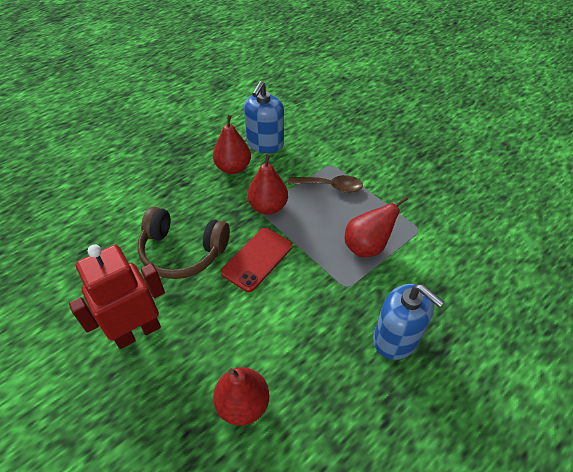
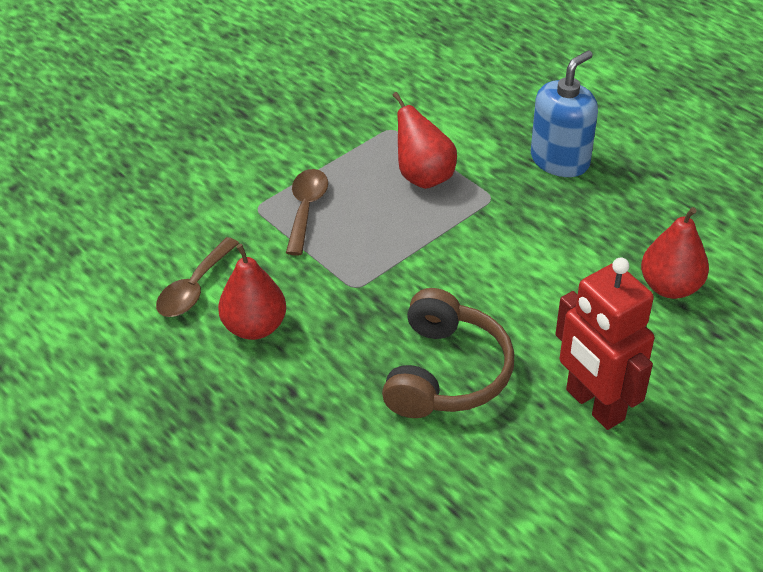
camera: 90 degrees left, 5 degrees down
(257, 259) = (454, 285): red phone -> none
(265, 144) = (194, 288): blue soap dispenser -> brown spoon
(268, 207) = (349, 278): red pear -> none

